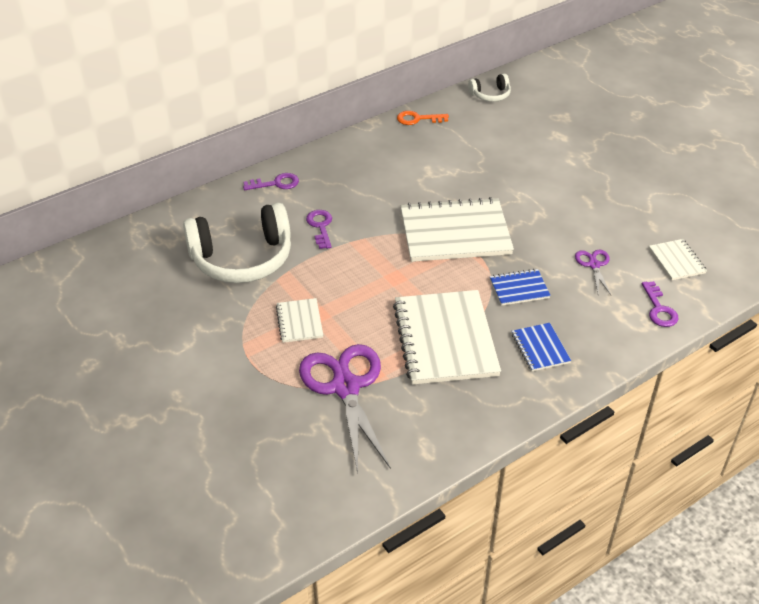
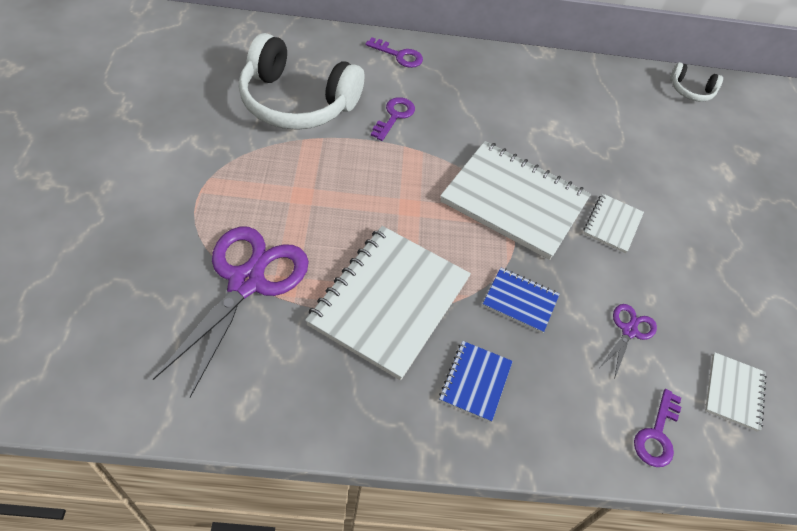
camera: 30 degrees right, 10 degrees up
(299, 322) = (278, 190): white notebook -> white notebook (612, 224)
(418, 119) = (592, 73): orange key -> none

